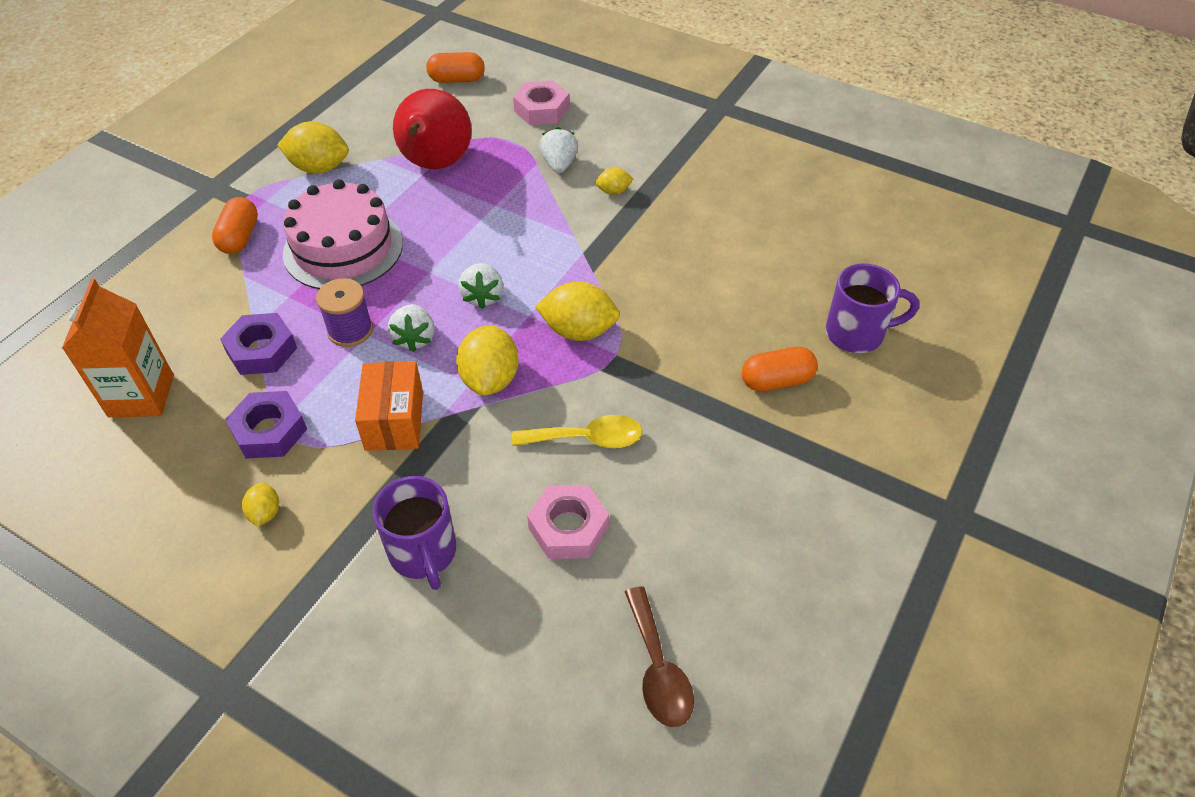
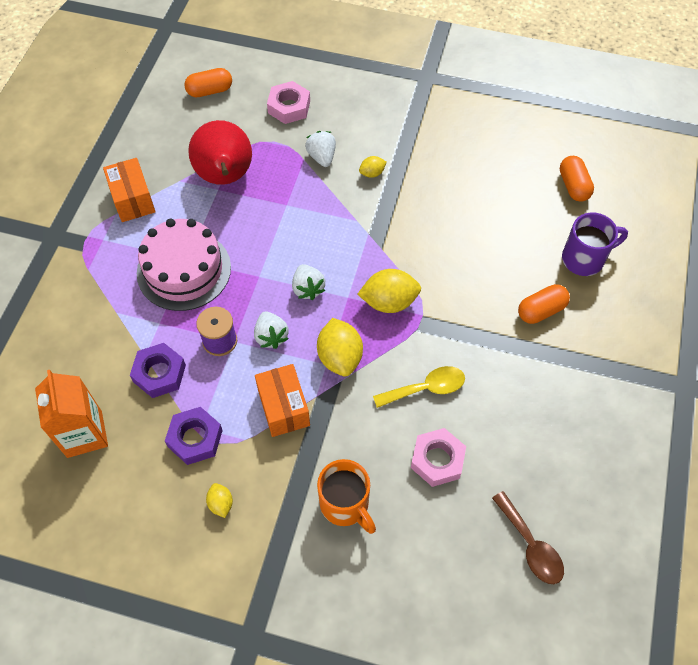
camera: 15 degrees left, 10 degrees up
(239, 237) = (97, 278): orange capsule -> orange capsule (573, 186)
(319, 168) = (133, 199): yellow lemon -> orange box
(423, 553) = (345, 505): purple mug -> orange mug

